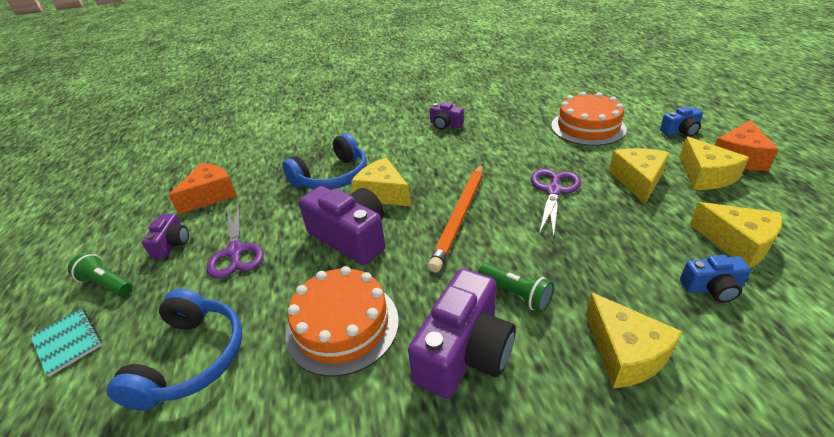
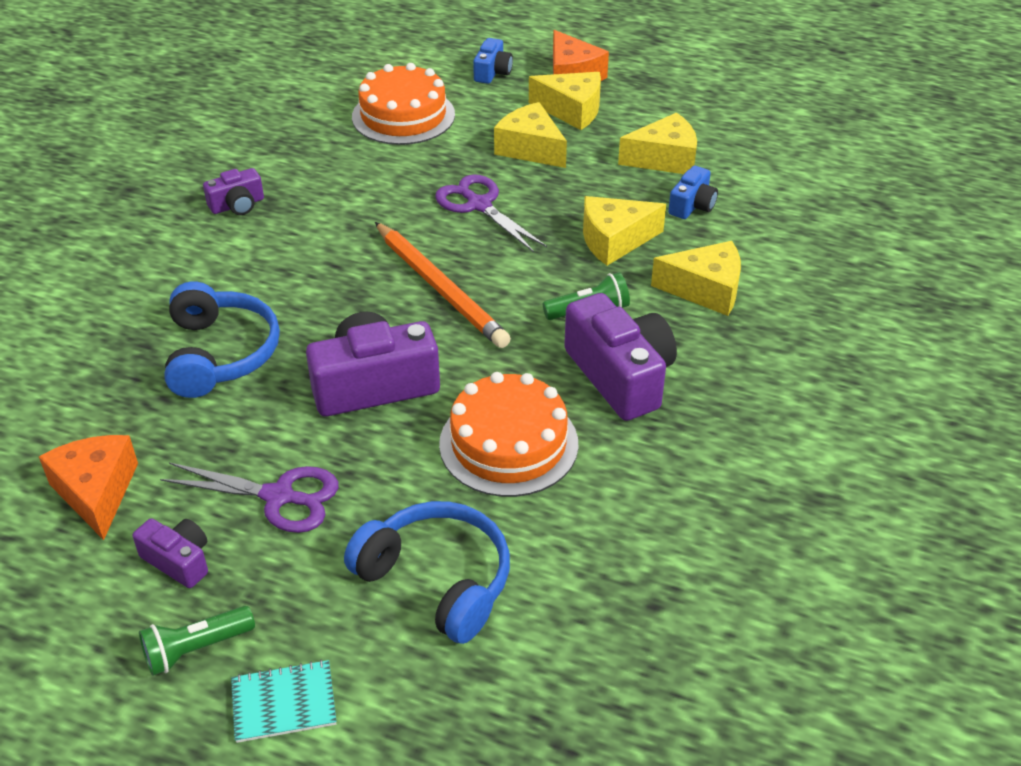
camera: 60 degrees left, 5 degrees up
(383, 193) = (319, 325): yellow cheese -> yellow cheese (614, 240)

